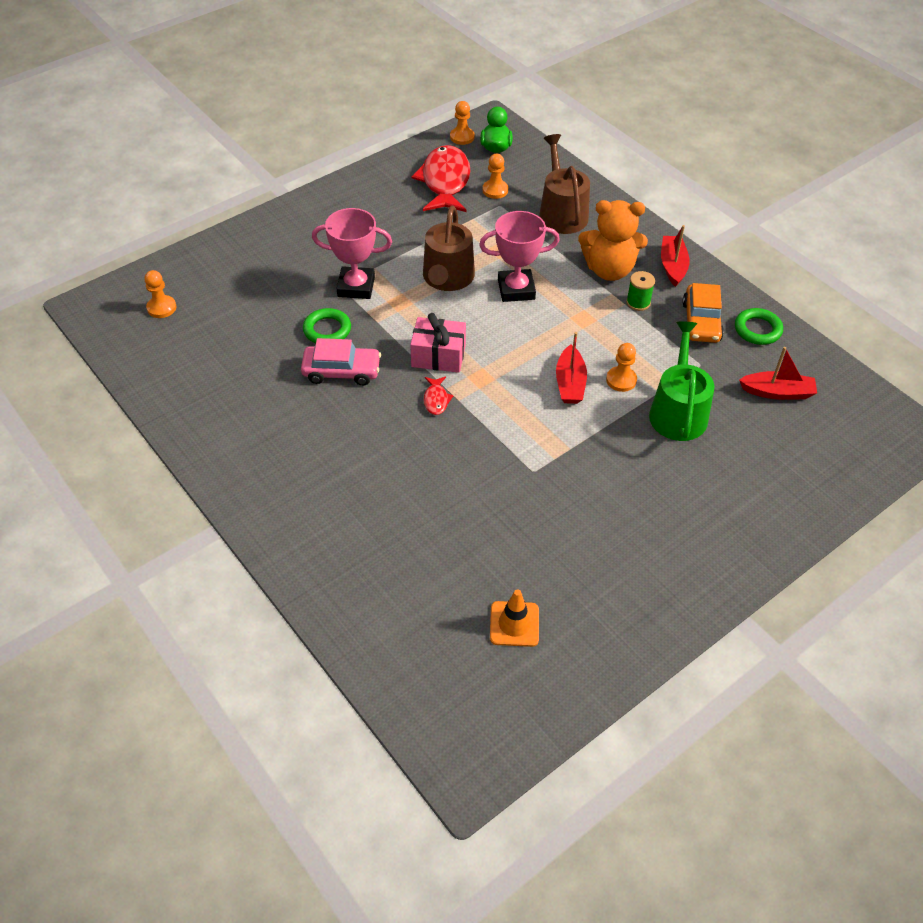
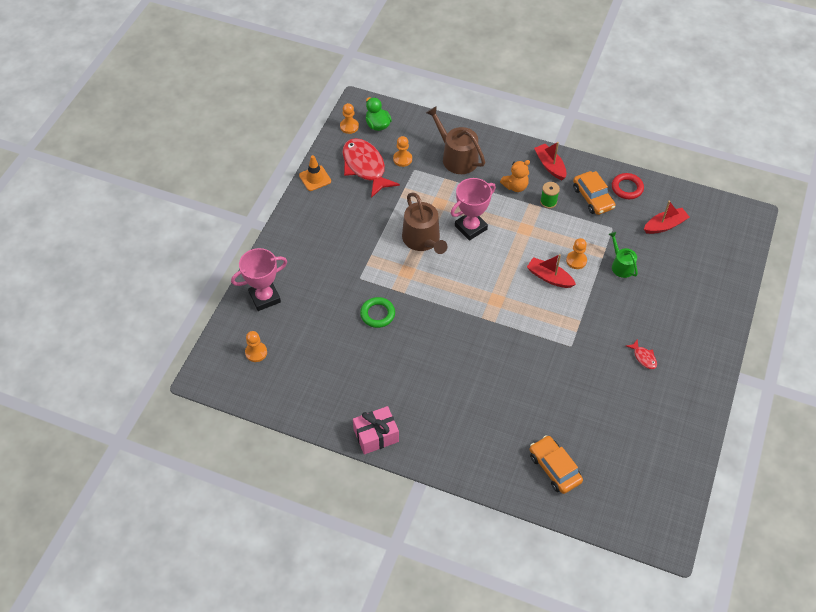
camera: 30 degrees left, 5 degrees up
(341, 371) = (410, 338): pink car -> none
(356, 287) = (370, 274): pink trophy -> pink trophy (264, 297)
(391, 600) = (554, 468): none -> orange car
(436, 399) = (481, 328): red fish -> red fish (643, 357)
(438, 356) = (460, 298): pink gift -> pink gift (376, 435)
(514, 624) = (629, 444): orange traffic cone -> orange traffic cone (315, 178)
(570, 383) = (549, 277): red boat -> red boat turned 150 degrees clockwise
(609, 270) = (515, 186): orange teddy bear -> orange teddy bear, size x0.61
(678, 411) = (621, 265): green watering can -> green watering can, size x0.59
(757, 329) = (627, 188): green ring -> red ring

